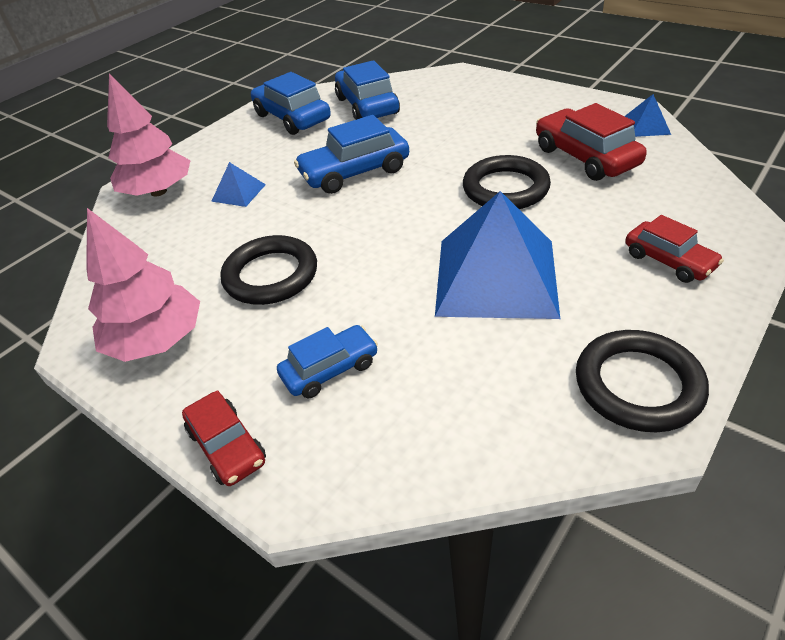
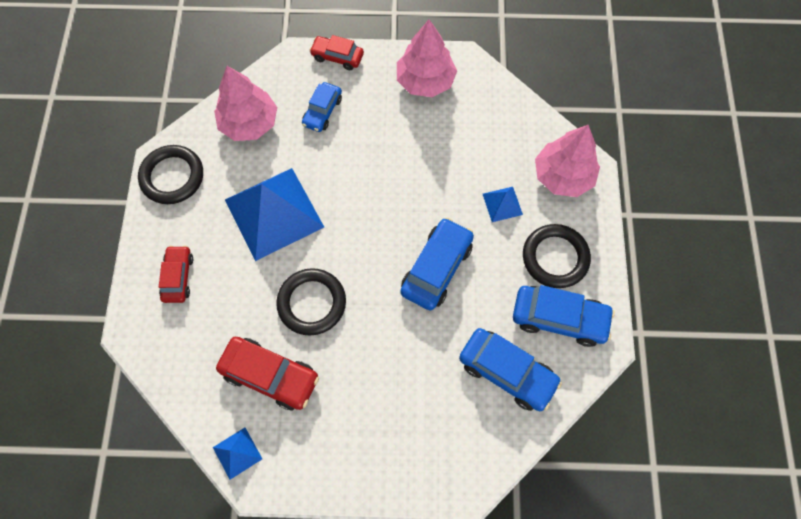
camera: 140 degrees right, 25 degrees up
(271, 275) = (406, 148): black ring -> black ring (555, 258)
(457, 408) = (249, 123): none -> pink tree
(668, 261) = (178, 277): red car -> red car turned 75 degrees clockwise

